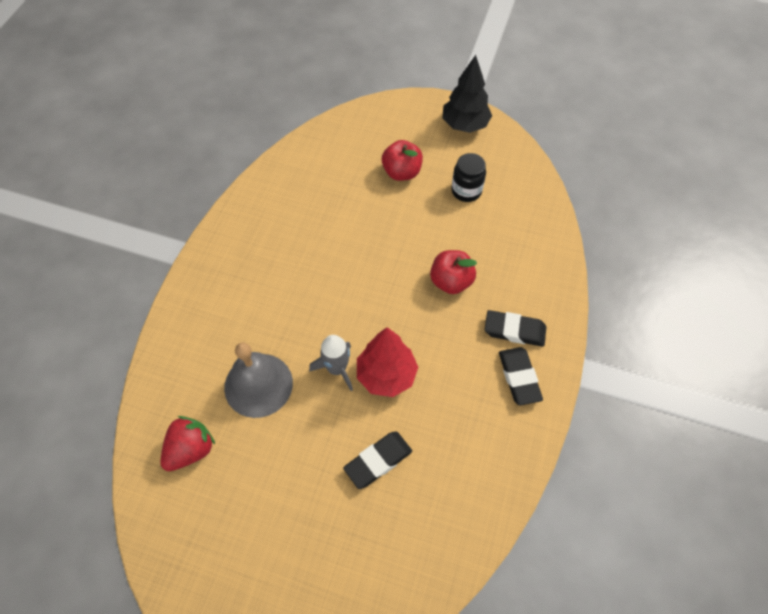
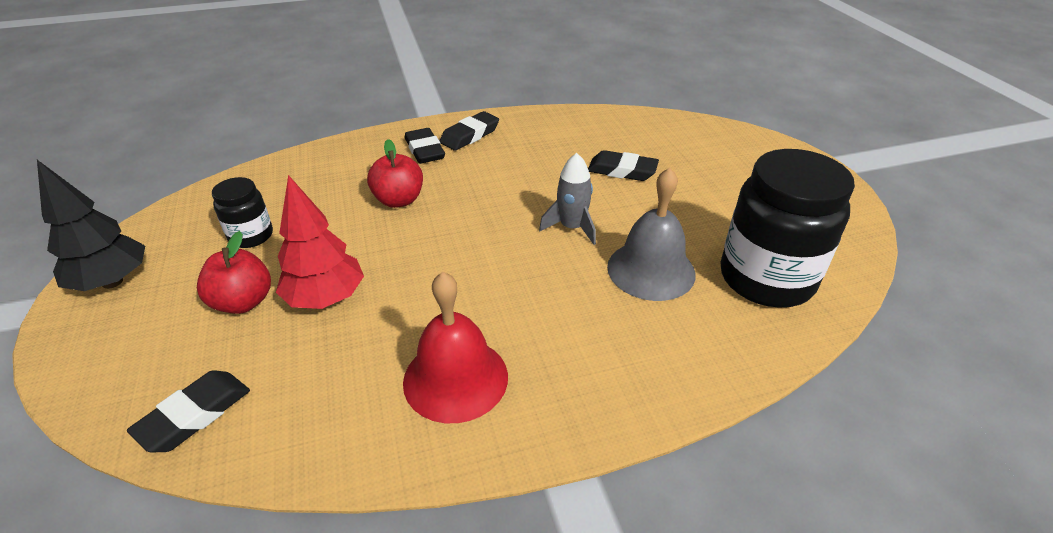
camera: 125 degrees left, 20 degrees down
(191, 449) = (766, 278): red strawberry -> black jar
(269, 237) = (455, 378): none -> red bell
(334, 139) = (194, 415): none -> black eraser
(386, 375) = (543, 197): red tree -> red tree (326, 298)

